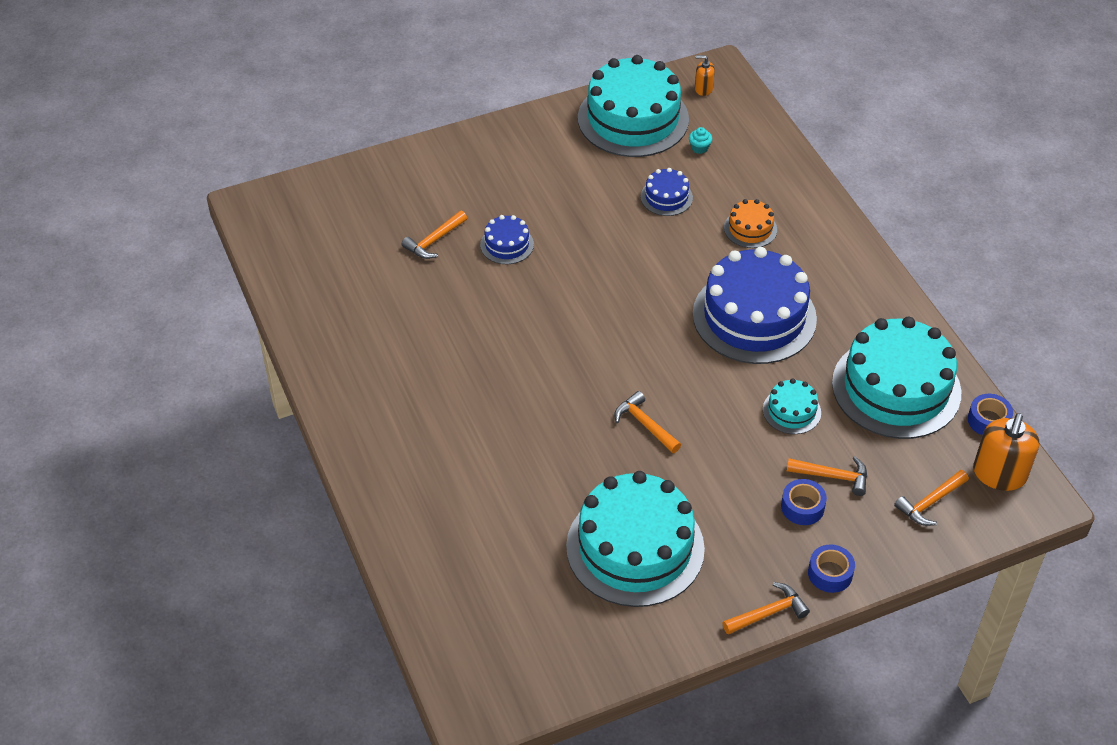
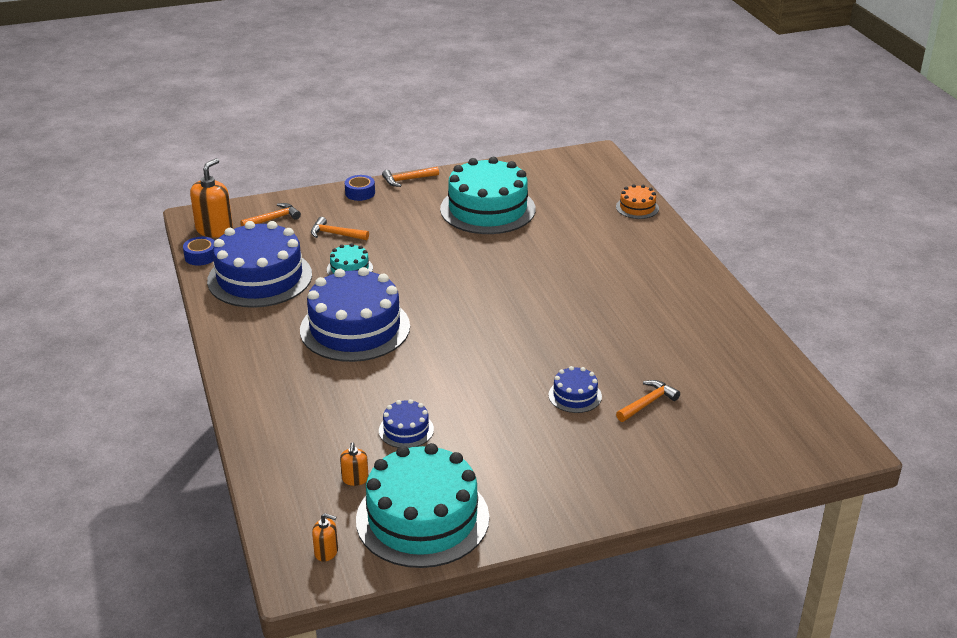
camera: 175 degrees left, 15 degrees down
(645, 424) = (467, 267): orange hammer -> none
(699, 148) = (355, 479): turquoise cupcake -> orange soap dispenser
(750, 229) = (330, 396): orange cake -> orange cake (637, 207)
(802, 507) = (364, 221): blue tape -> none
(896, 388) = (260, 278): turquoise cake -> blue cake

